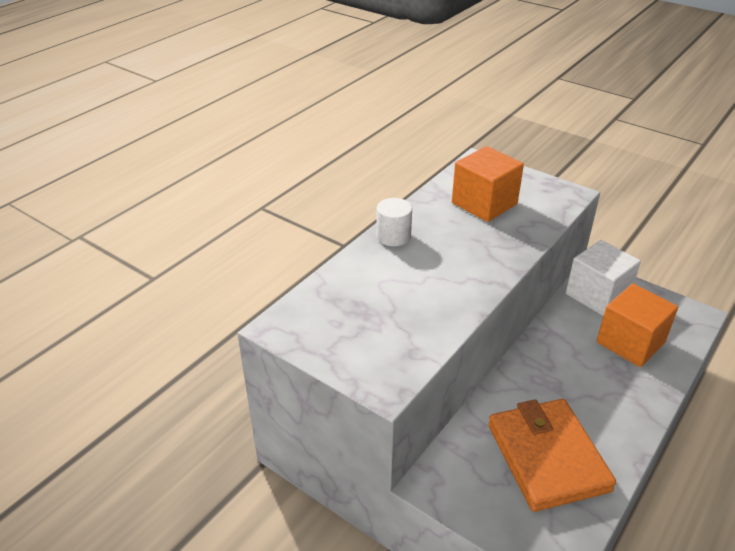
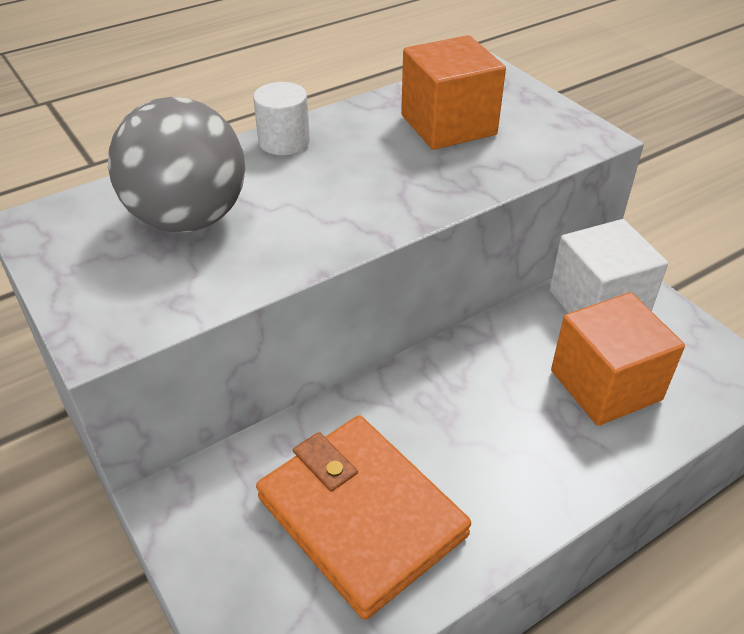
camera: 20 degrees right, 5 degrees up
(376, 300) = (189, 218): none -> grey ball
(547, 457) = (361, 516): orange wallet -> orange wallet turned 45 degrees counterclockwise

